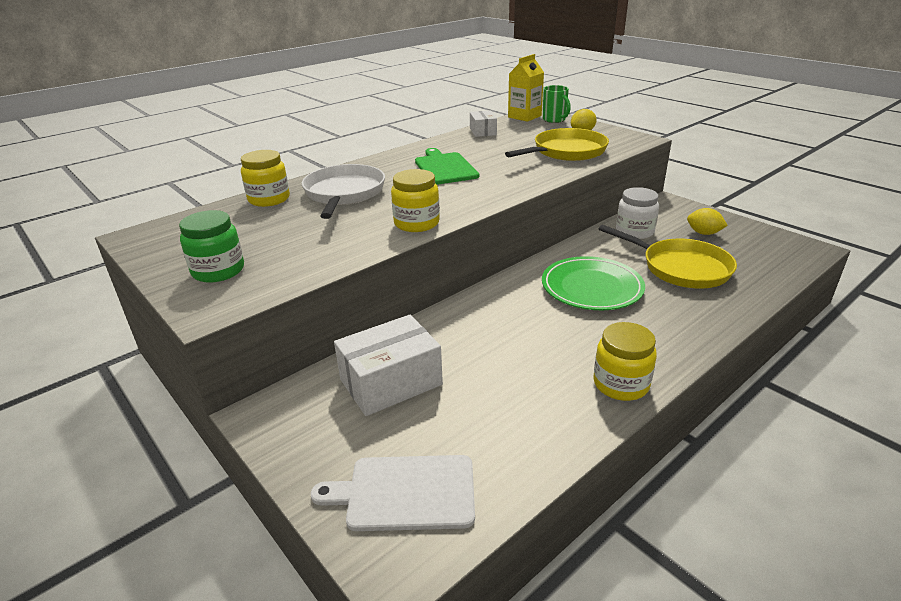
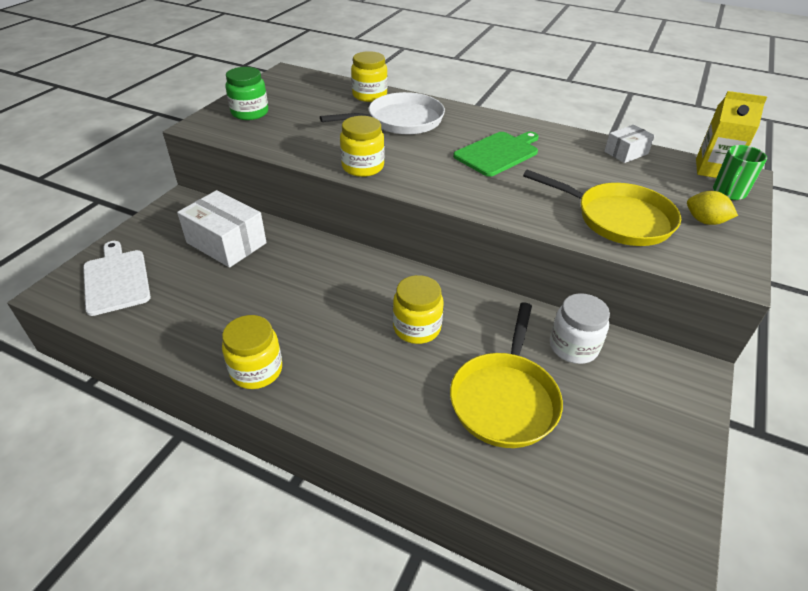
camera: 65 degrees right, 10 degrees up
(591, 287) = (417, 328): green plate -> yellow jar
(703, 233) = (622, 417): yellow lemon -> none

